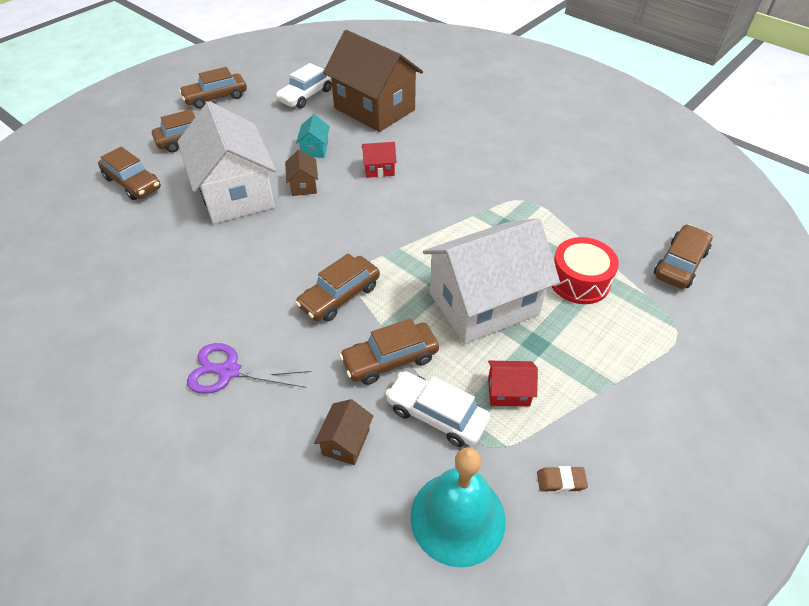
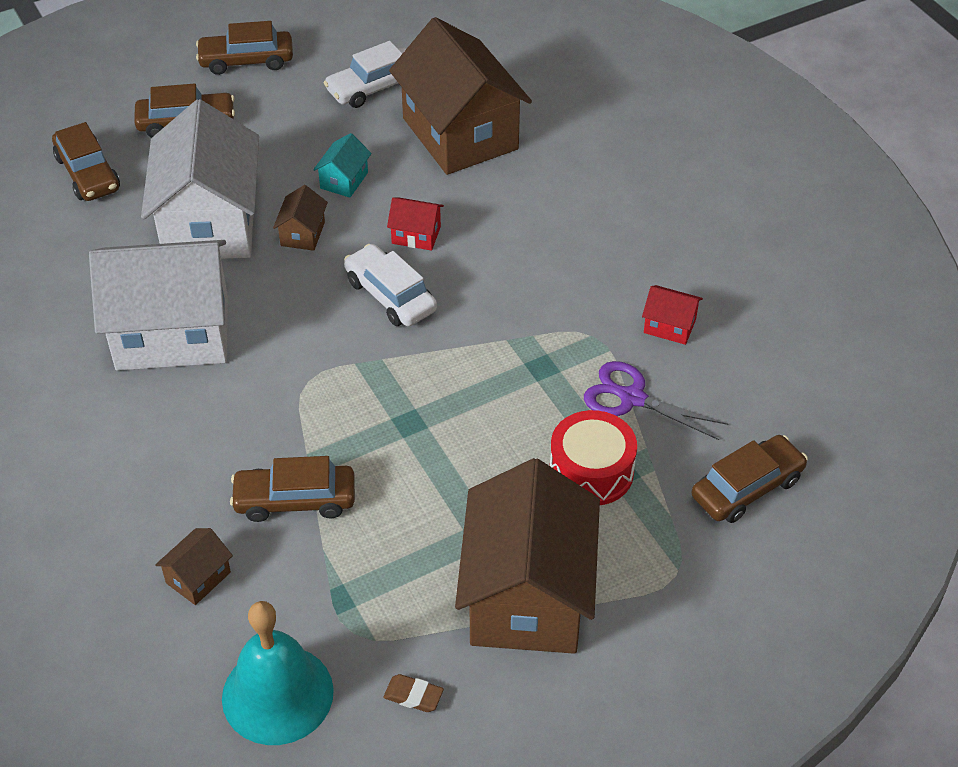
camera: 20 degrees right, 0 degrees up
(228, 371) = (105, 458): purple scissors -> purple scissors (631, 398)
(339, 296) = (274, 403): brown car -> none
(436, 415) = (314, 580): white car -> white car (390, 295)
(484, 304) = (448, 465): white house -> white house (172, 333)
(508, 392) = (413, 581): red house -> red house (669, 326)
(593, 377) = (527, 596): none -> brown house

